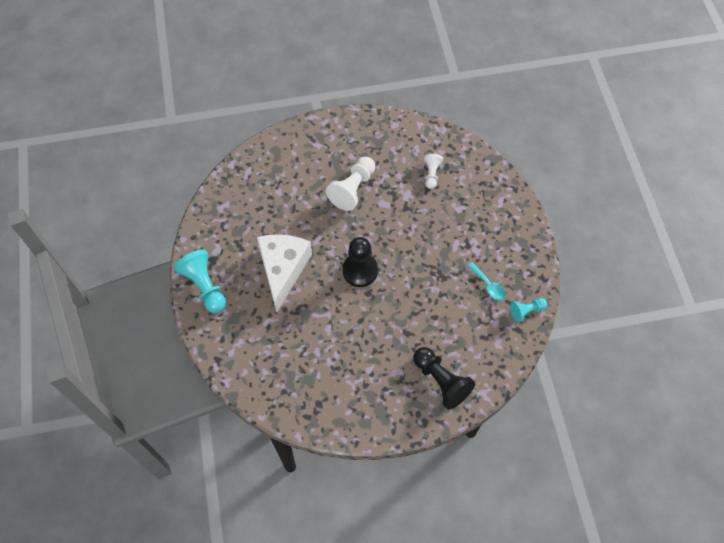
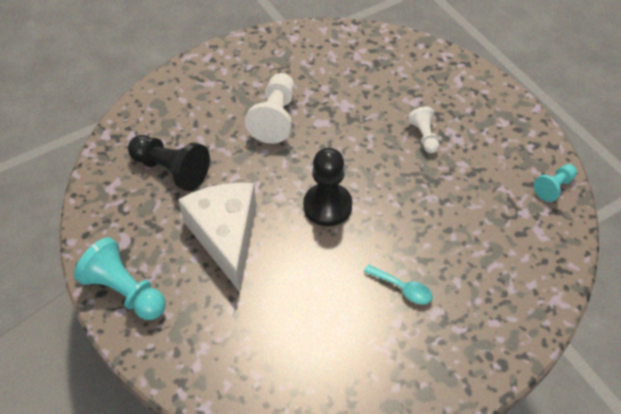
camera: 20 degrees left, 10 degrees down
(431, 174) = (363, 75): white pawn -> white pawn (424, 136)
(441, 381) = (497, 304): black pawn -> black pawn (171, 170)
(488, 285) = (493, 173): turquoise spoon -> turquoise spoon (403, 288)

